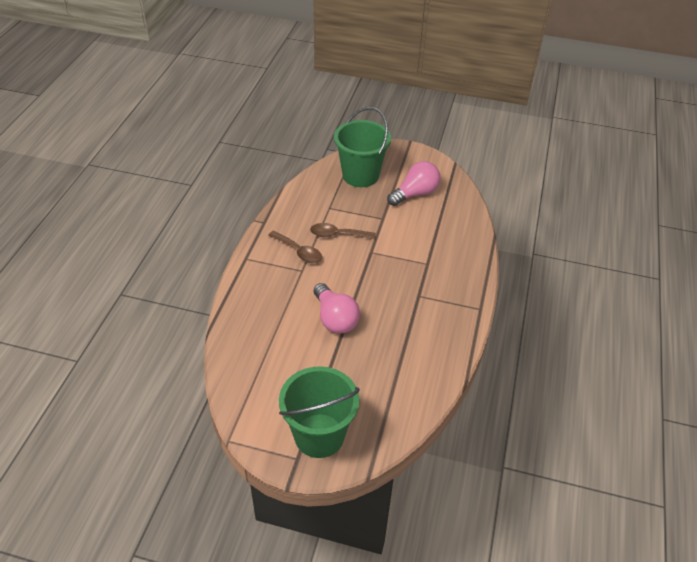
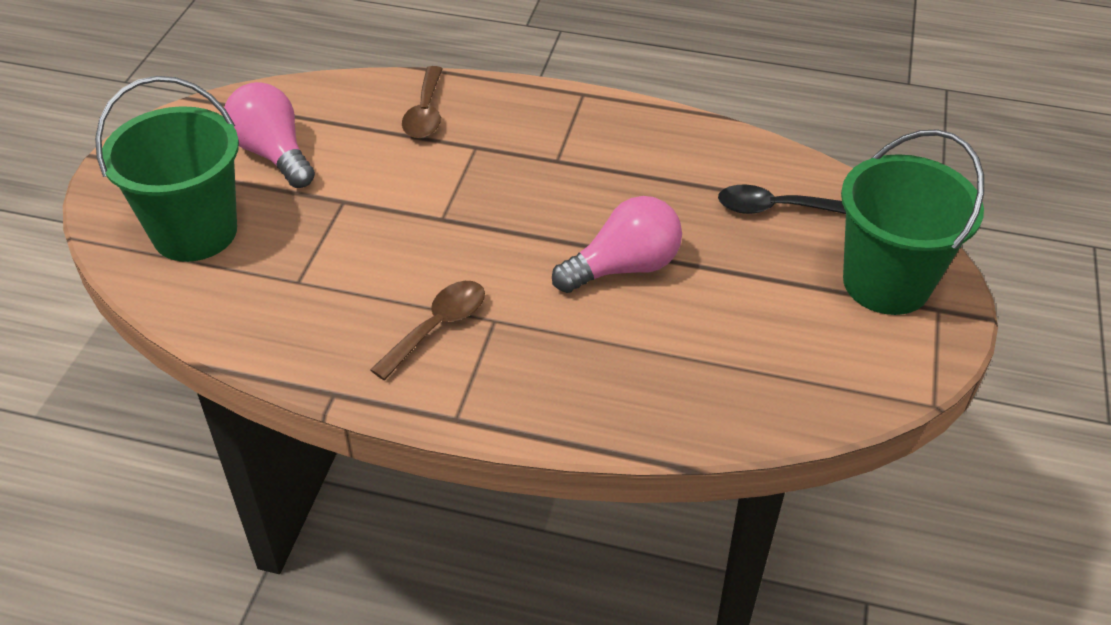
camera: 90 degrees left, 0 degrees up
(337, 234) = (388, 266): brown spoon -> brown spoon (425, 113)
(382, 389) = (773, 208): none -> black spoon

